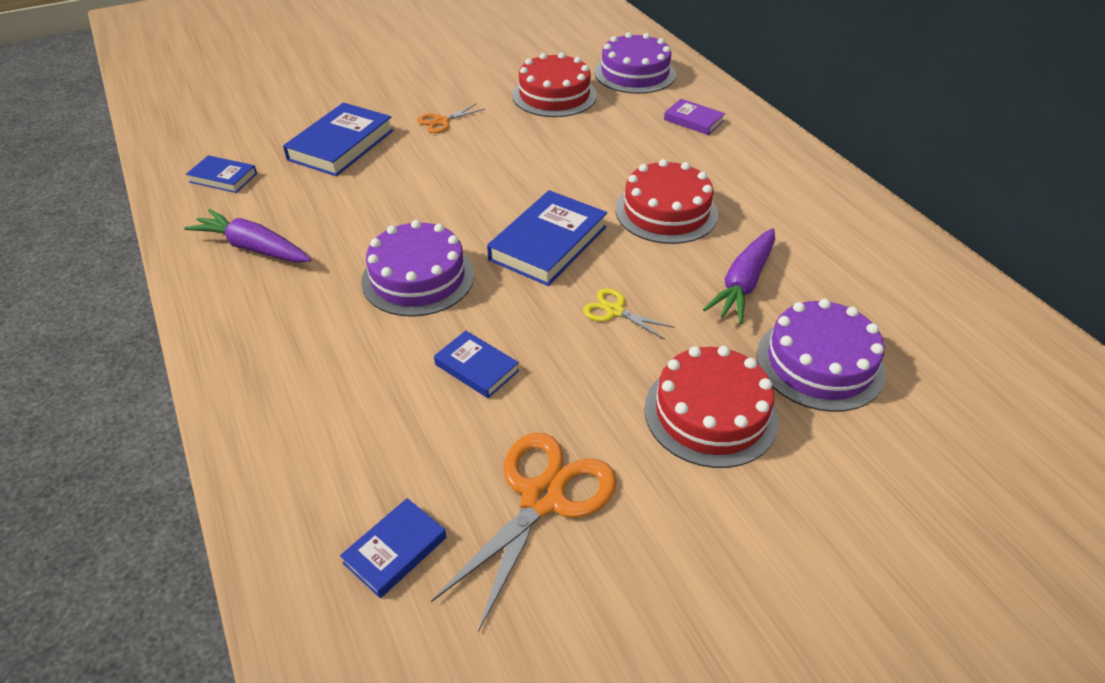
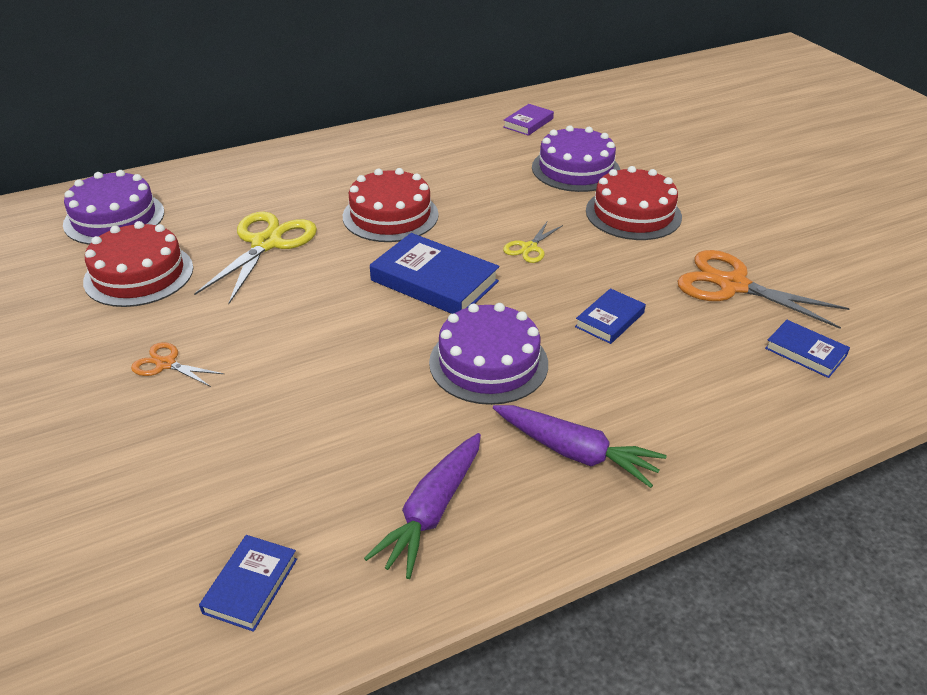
camera: 90 degrees left, 5 degrees down
(341, 145) = (195, 458): blue book -> none
(441, 121) = (166, 364): orange scissors -> orange scissors turned 150 degrees clockwise
(604, 146) = (266, 243): none -> yellow scissors
(693, 120) = (234, 190): purple book -> purple book (528, 123)
(743, 284) = (491, 188): purple carrot -> purple carrot (576, 453)

